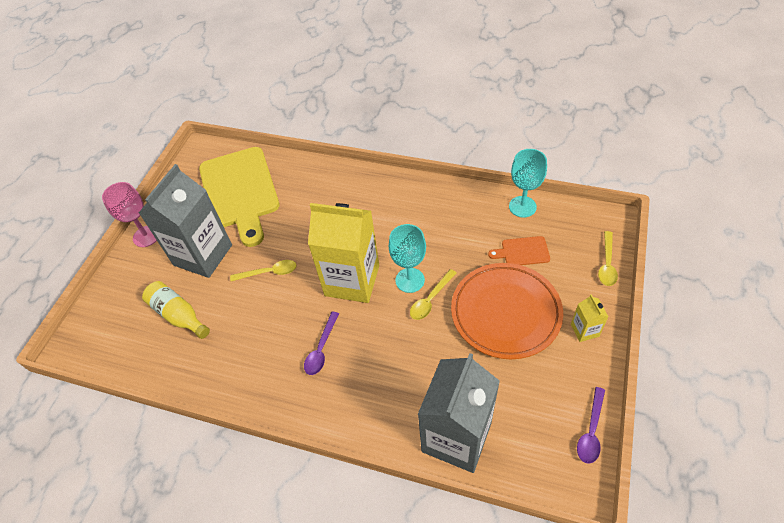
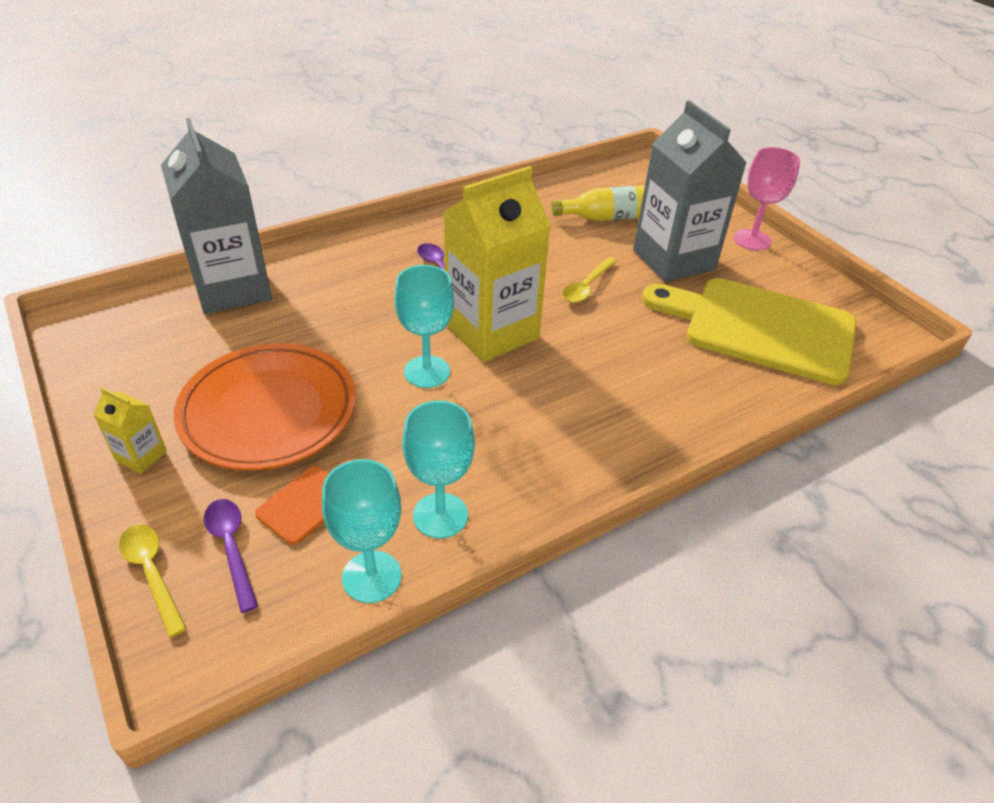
camera: 125 degrees right, 10 degrees down
(430, 299) = (378, 369): yellow spoon -> none
(476, 210) = (440, 515): none -> turquoise goblet
(591, 431) = (80, 366): purple spoon -> purple spoon (231, 548)

